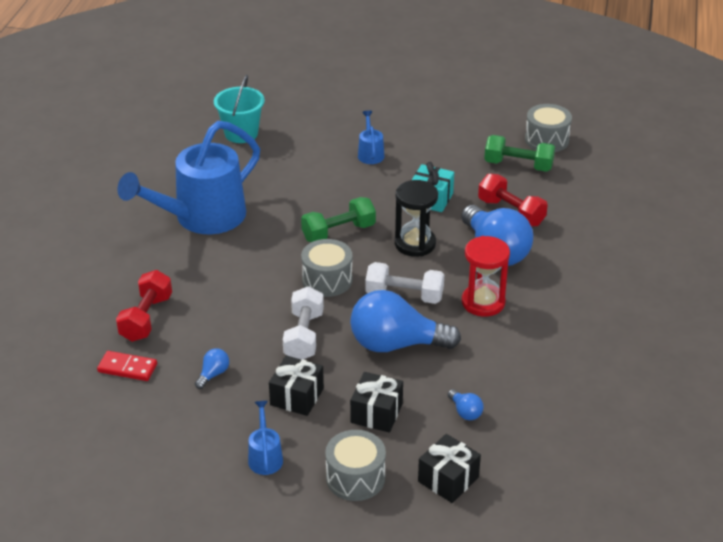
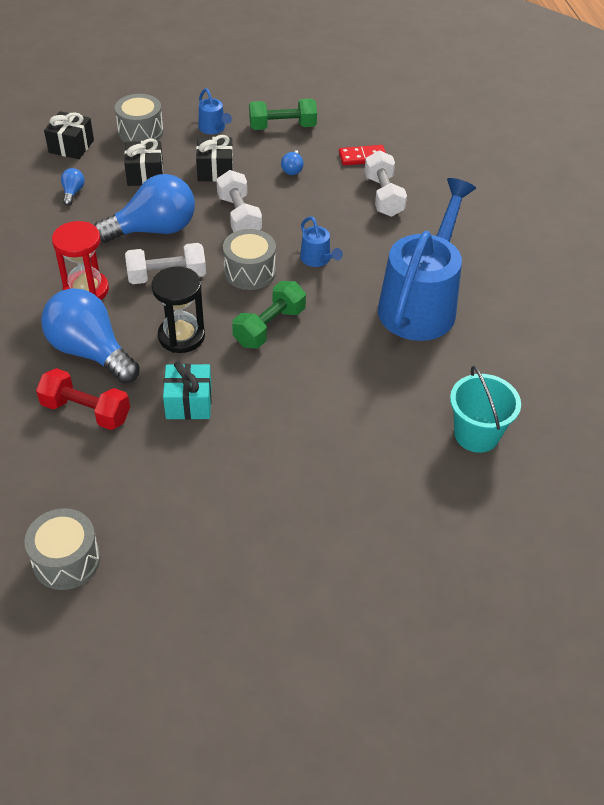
camera: 155 degrees right, 10 degrees up
(146, 318) = (383, 196): red dumbbell -> white dumbbell
(370, 153) = (297, 453): blue watering can -> blue watering can (318, 260)
(465, 412) = (73, 192): blue light bulb -> blue light bulb turned 60 degrees clockwise
(518, 165) = (96, 494): green dumbbell -> green dumbbell (282, 127)

